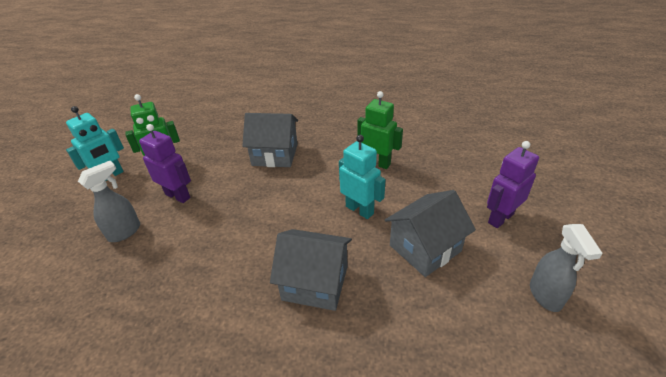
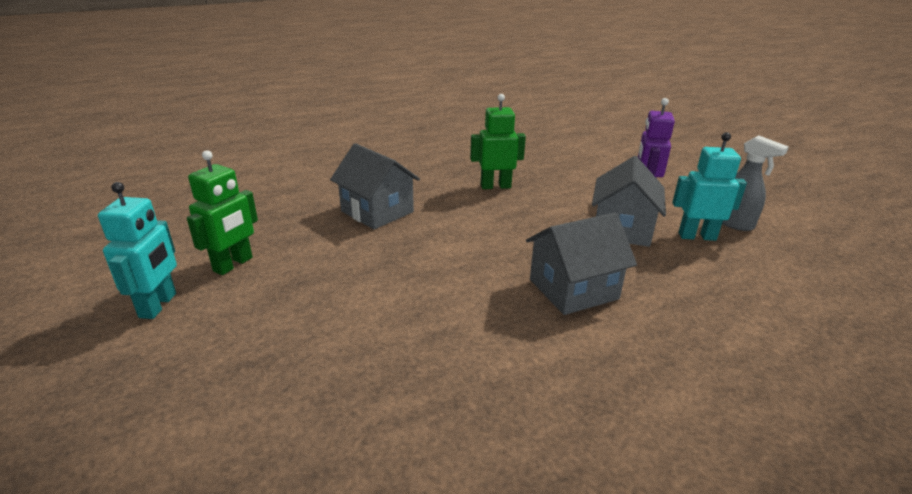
camera: 40 degrees left, 10 degrees down
(125, 232) = (283, 346): grey spray bottle -> none
(178, 196) = (306, 285): purple robot -> none
(275, 155) = (377, 211): grey house -> grey house turned 75 degrees clockwise
(360, 210) = (531, 224): turquoise robot -> turquoise robot (697, 236)

